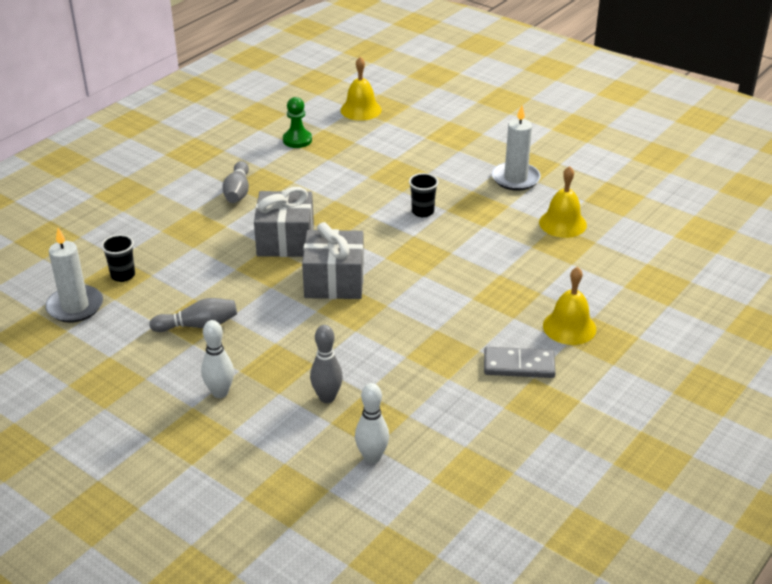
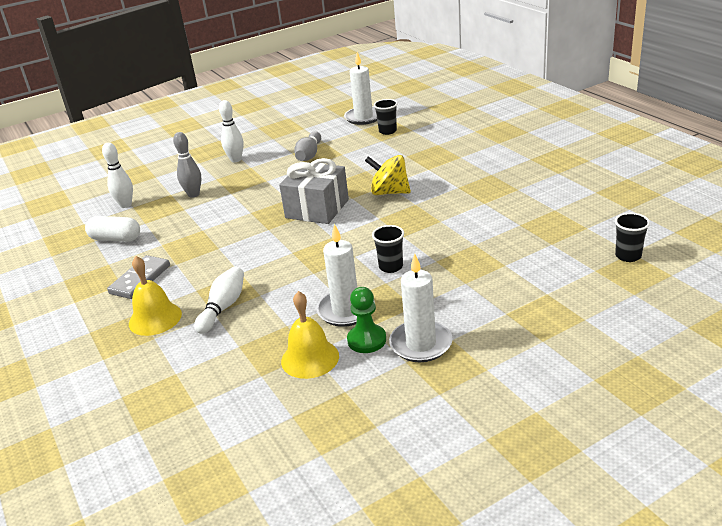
camera: 115 degrees right, 5 degrees down
(238, 192) = (479, 176): grey bowling pin -> none
(285, 240) = (389, 192): grey gift -> yellow spinning top
(297, 140) = (565, 210): green pawn -> green pawn (367, 340)
(361, 110) = (628, 256): yellow bell -> black cup
(453, 426) = (115, 239): none -> white capsule
(495, 221) = (346, 310): none -> white candle
(530, 289) = (223, 308): none -> white bowling pin

